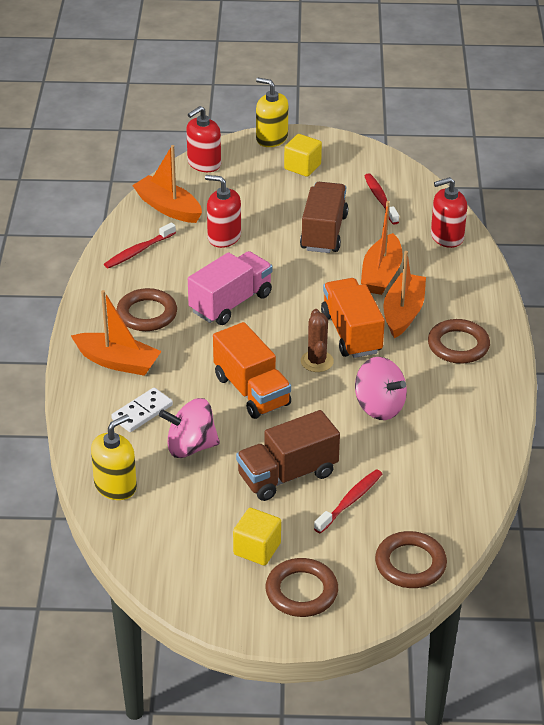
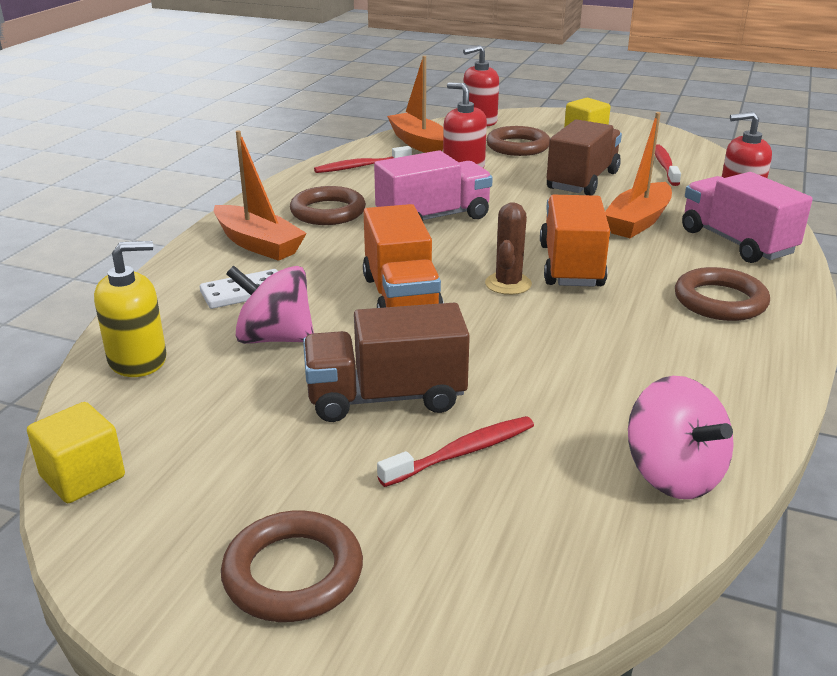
camera: 20 degrees right, 10 degrees down
(257, 549) = (268, 485): yellow cube -> yellow cube (83, 476)
(271, 138) = (562, 114): yellow soap dispenser -> none
(379, 407) = (571, 345): pink spinning top -> pink spinning top (673, 475)
(403, 313) = (652, 258): orange boat -> none
(410, 564) = (519, 577): brown ring -> brown ring (517, 146)
(455, 282) = (736, 242): none -> pink truck

